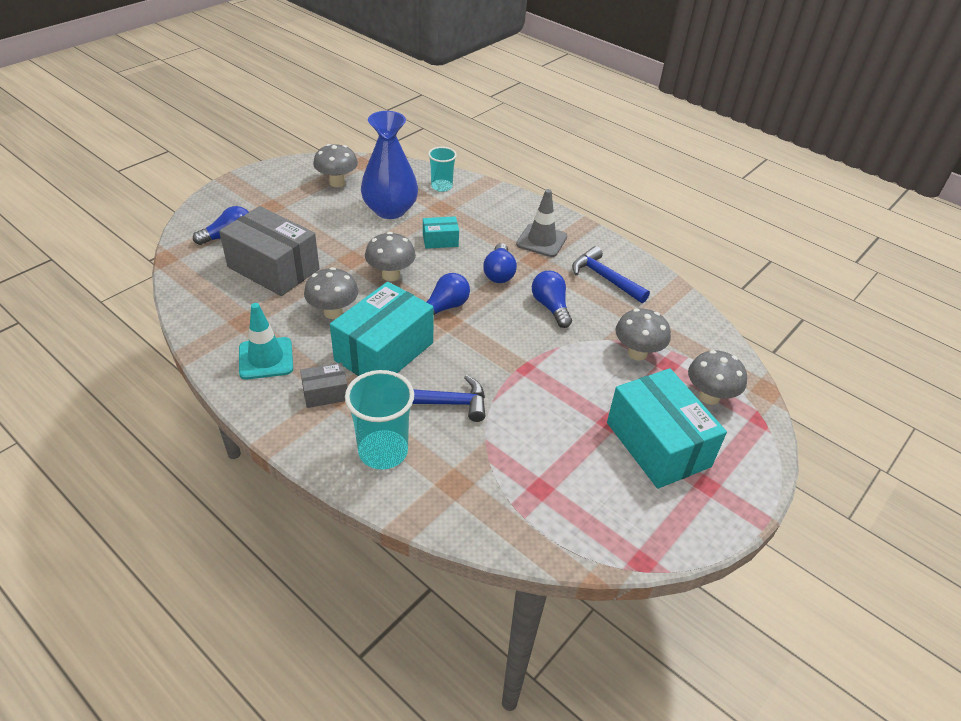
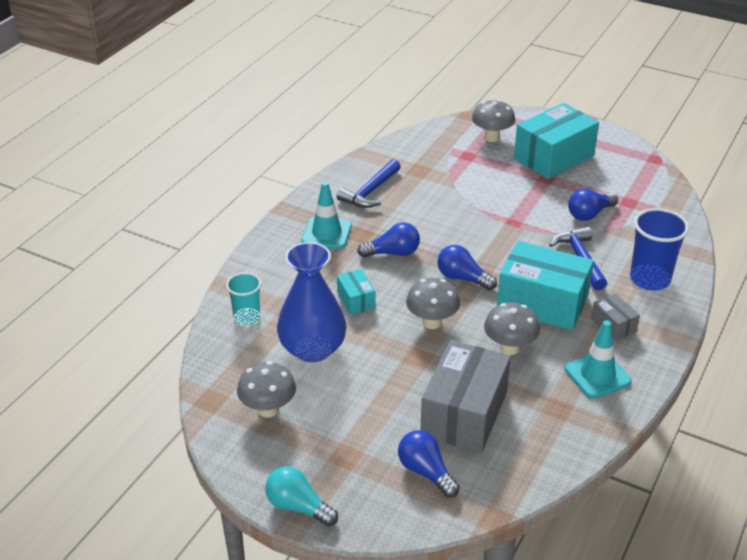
camera: 100 degrees left, 5 degrees down
(241, 182) = (298, 507): none -> turquoise light bulb
(383, 451) = (649, 279): turquoise cup -> blue cup
(541, 240) = (326, 233): grey traffic cone -> turquoise traffic cone
(551, 307) = (428, 217): blue light bulb -> blue light bulb (589, 214)
(637, 353) = (462, 170): grey mushroom -> none

